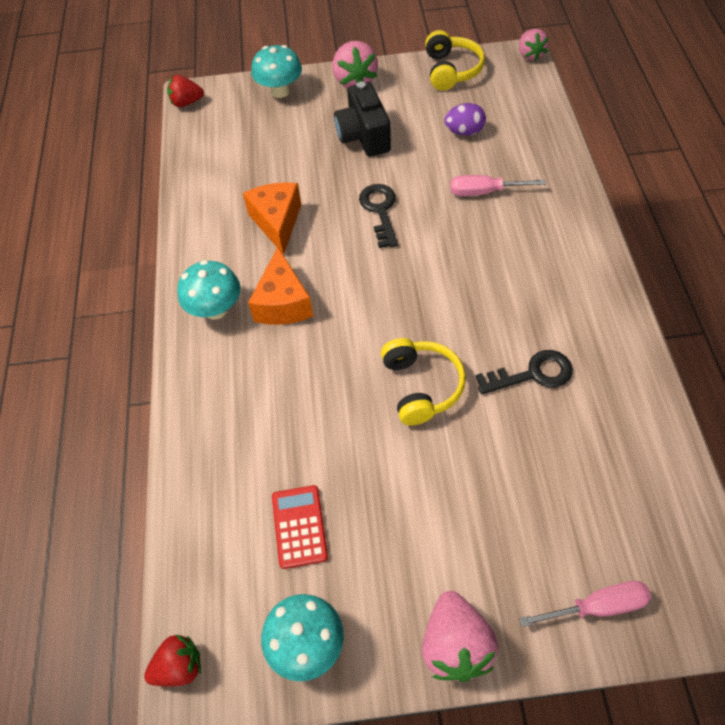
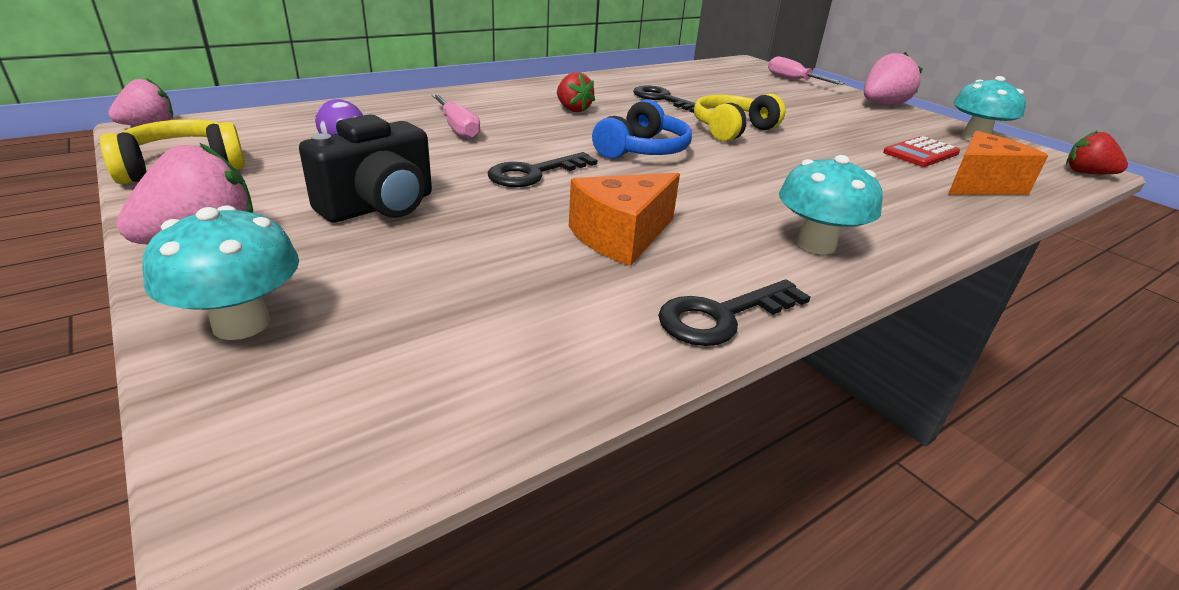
camera: 125 degrees left, 25 degrees down
(186, 102) = (306, 494): red strawberry -> red strawberry (573, 109)
(189, 229) = (722, 316): none -> black key
(283, 303) = (741, 203): orange cheese -> orange cheese (980, 184)
(397, 289) = (642, 150): none -> blue headphones

